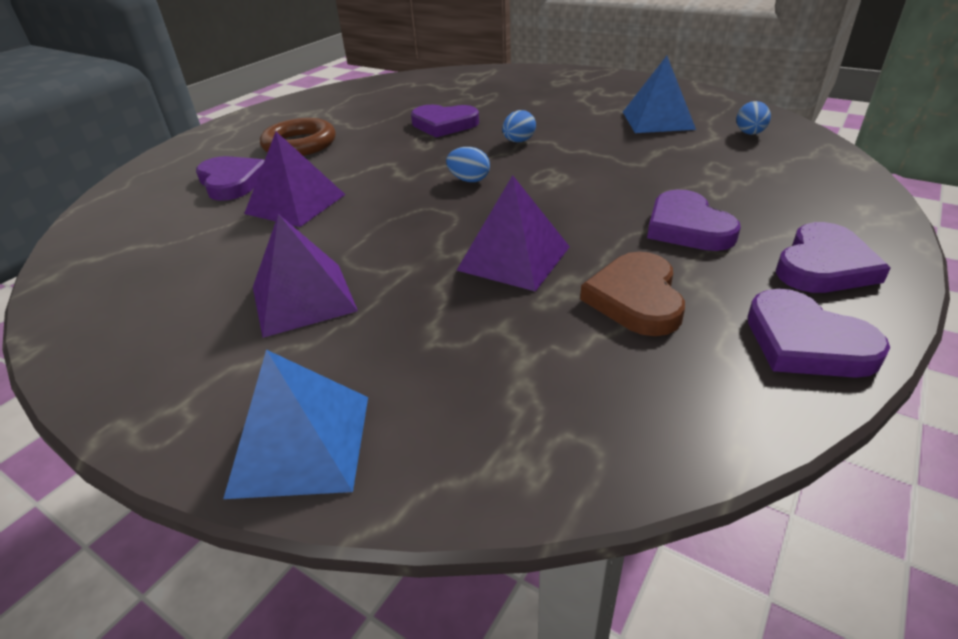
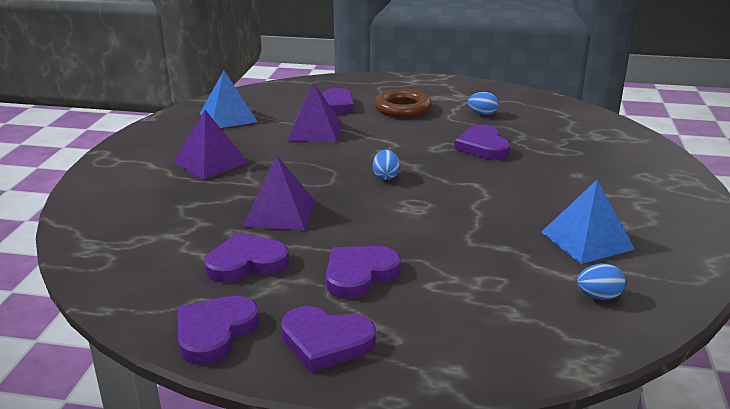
camera: 65 degrees right, 10 degrees down
(301, 444) = (97, 193): blue pyramid -> blue pyramid (228, 117)
(518, 141) = (473, 182): blue egg -> blue egg (482, 114)
(636, 298) = (246, 262): brown heart -> purple heart

